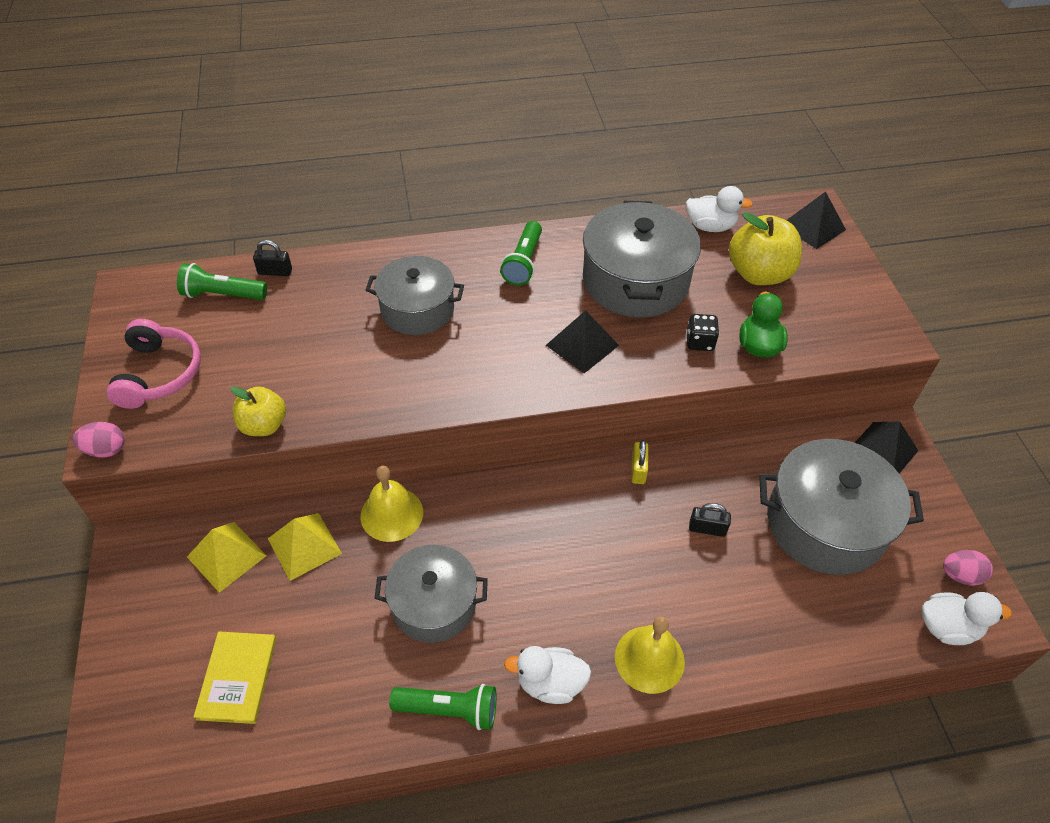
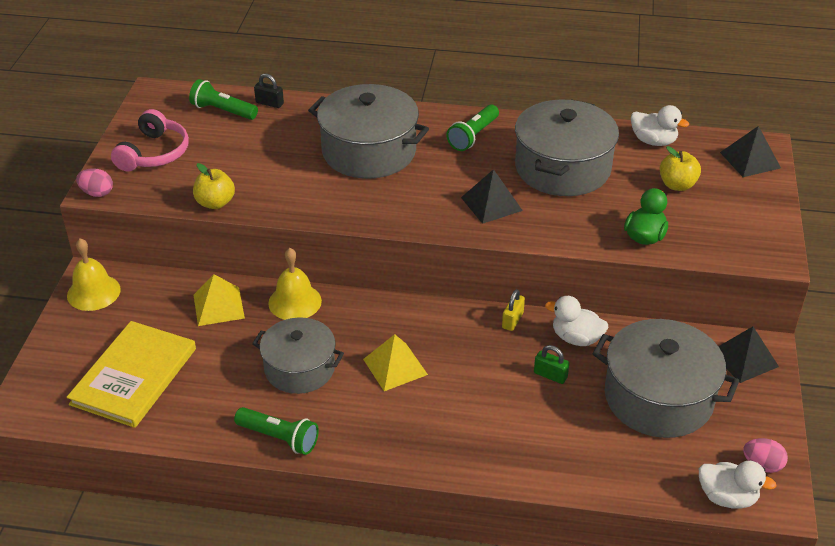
camera: 20 degrees right, 10 degrees down
(226, 556) = (158, 298): yellow pyramid -> yellow pyramid (395, 367)
(237, 678) = (134, 376): yellow book -> yellow book, size x1.64
(417, 309) = (369, 151): grey pot -> grey pot, size x1.50
(550, 683) = (365, 443): white duck -> white duck (576, 338)
(649, 659) = (453, 449): yellow bell -> yellow bell (93, 292)
(699, 342) = (594, 223): black dice -> none
(707, 528) = (550, 375): black padlock -> green padlock
(759, 274) = (677, 185): yellow apple -> yellow apple, size x0.63

